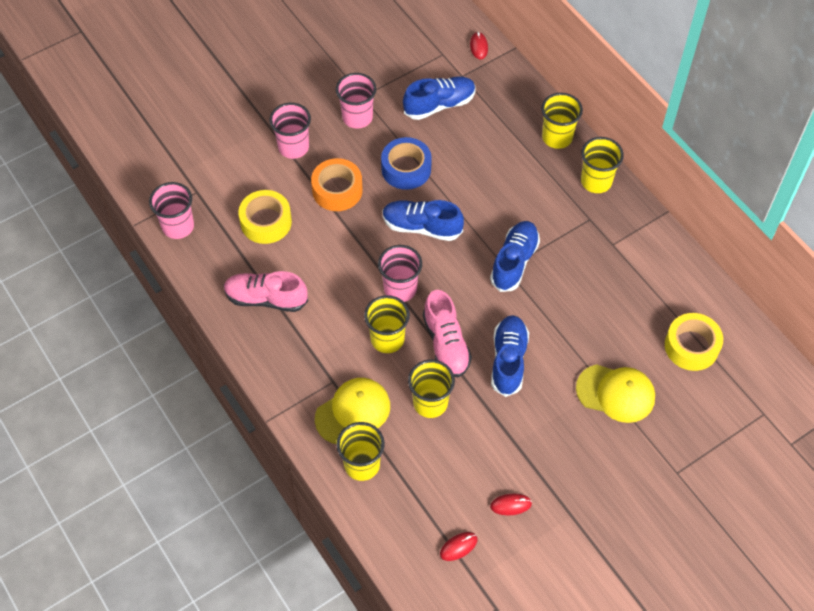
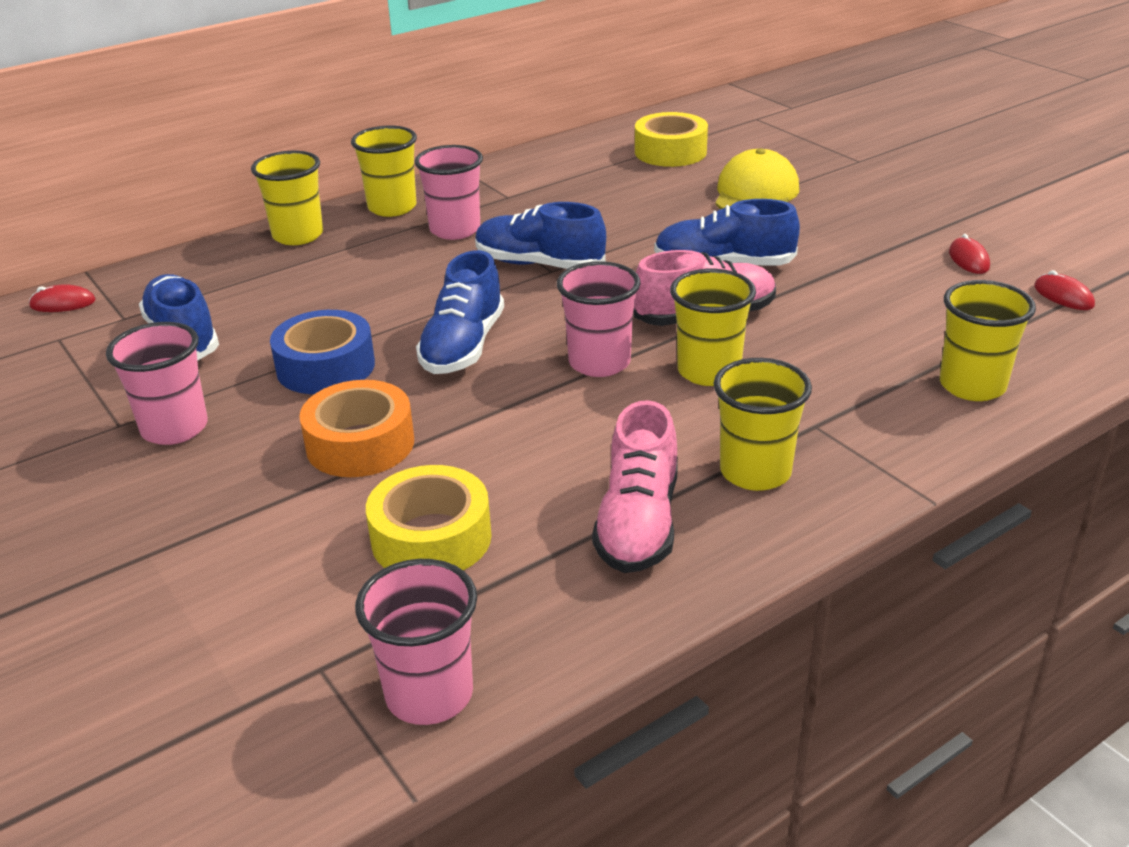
camera: 90 degrees left, 25 degrees down
(293, 147) = (226, 511): pink cup -> pink cup (455, 230)
(353, 412) = (871, 400): yellow cap -> none
(430, 403) = (823, 326): yellow cup -> yellow cup (755, 472)

